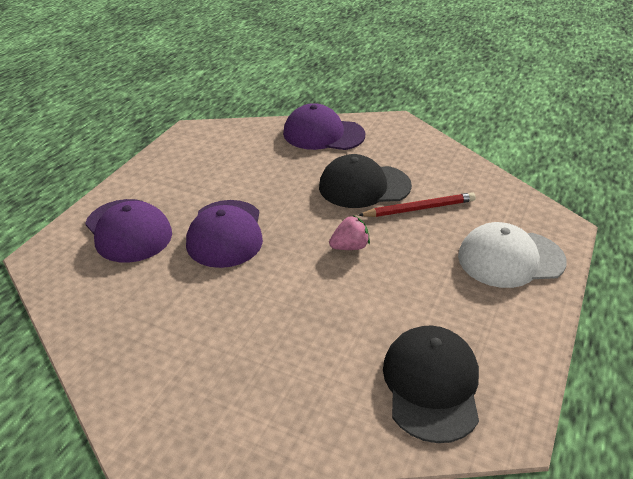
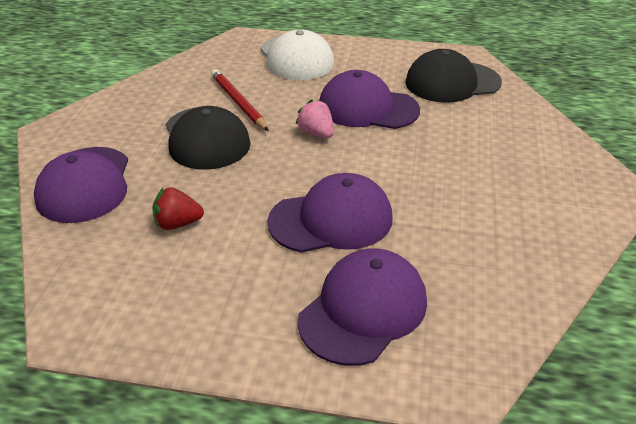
camera: 105 degrees left, 0 degrees up
(261, 166) = (177, 224): none -> red strawberry
(387, 291) = (368, 108): none -> purple cap

